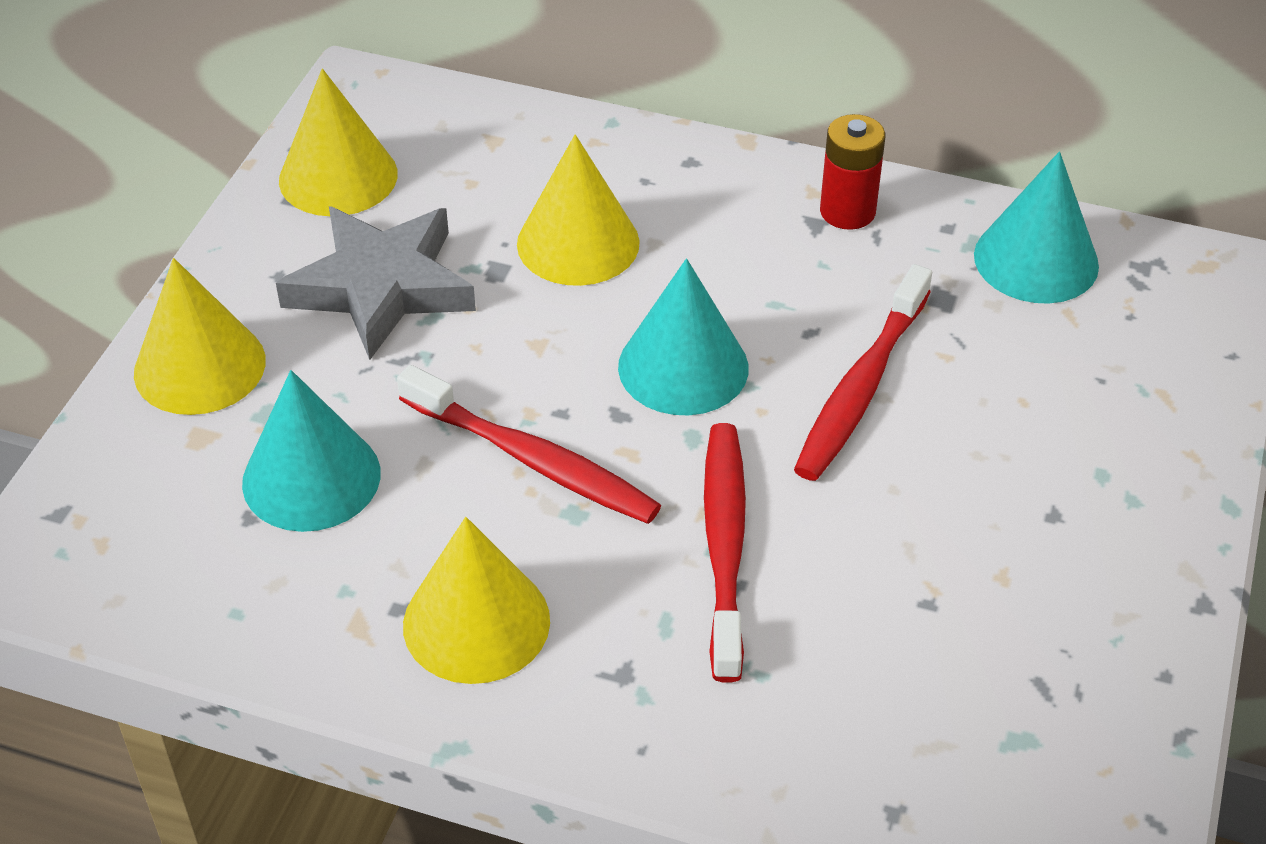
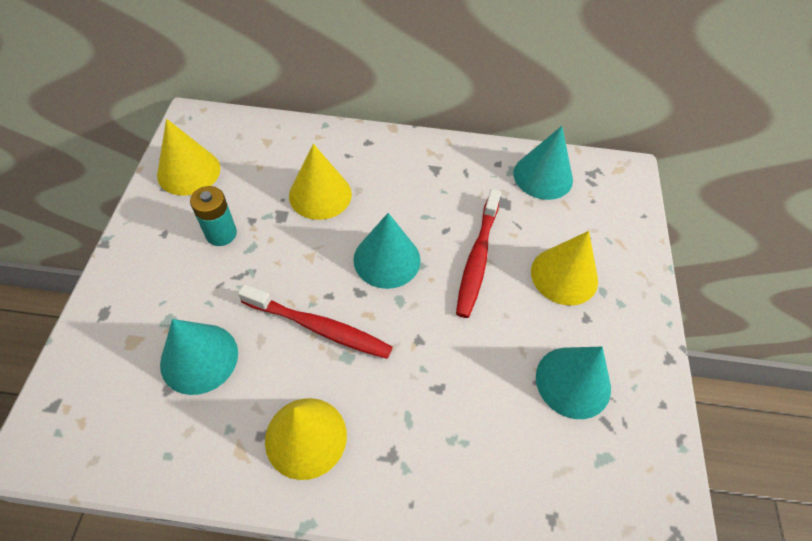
camera: 15 degrees left, 10 degrees up
(199, 366) = (126, 296): yellow cone -> yellow cone (564, 275)
(381, 287) = (221, 234): grey star -> turquoise battery
(724, 545) = (429, 364): red toothbrush -> none
(847, 211) = (449, 161): red battery -> none
(995, 613) = (573, 382): none -> turquoise cone

